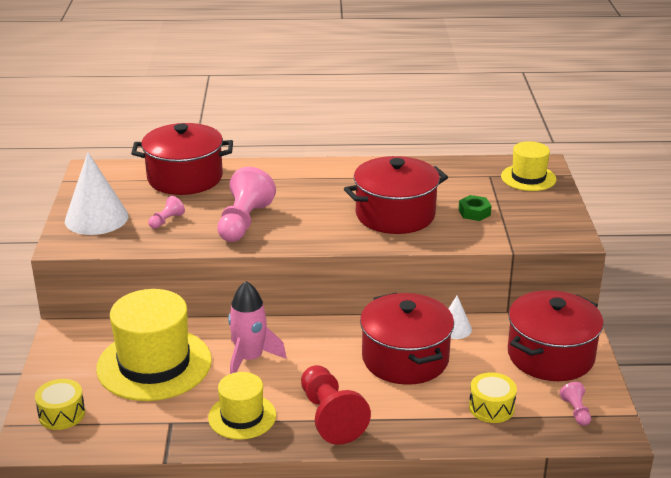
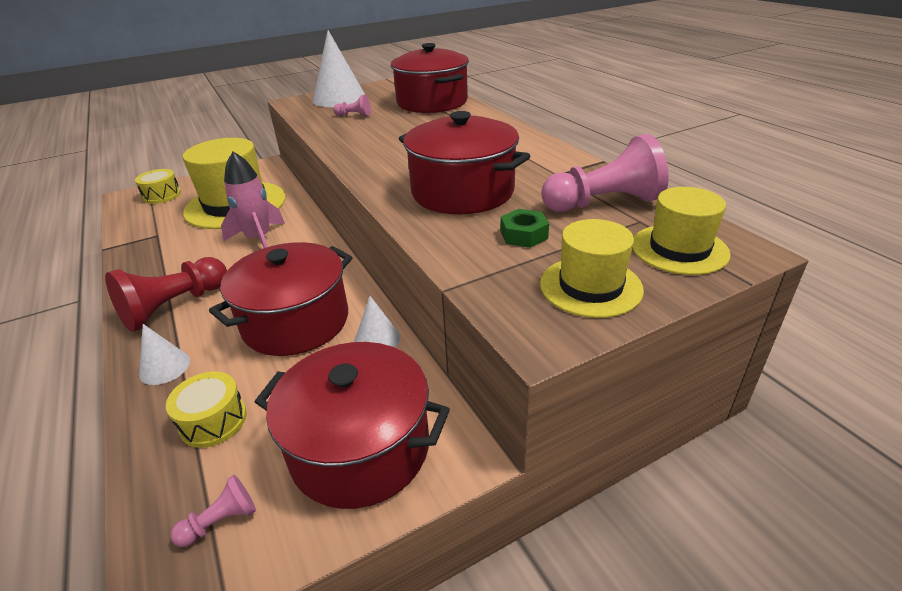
camera: 65 degrees right, 5 degrees up
(242, 416) = (169, 262): yellow hat -> yellow hat (590, 286)
(244, 222) = (377, 137): pink pawn -> pink pawn (603, 203)
(415, 426) = (164, 367): none -> white cone

